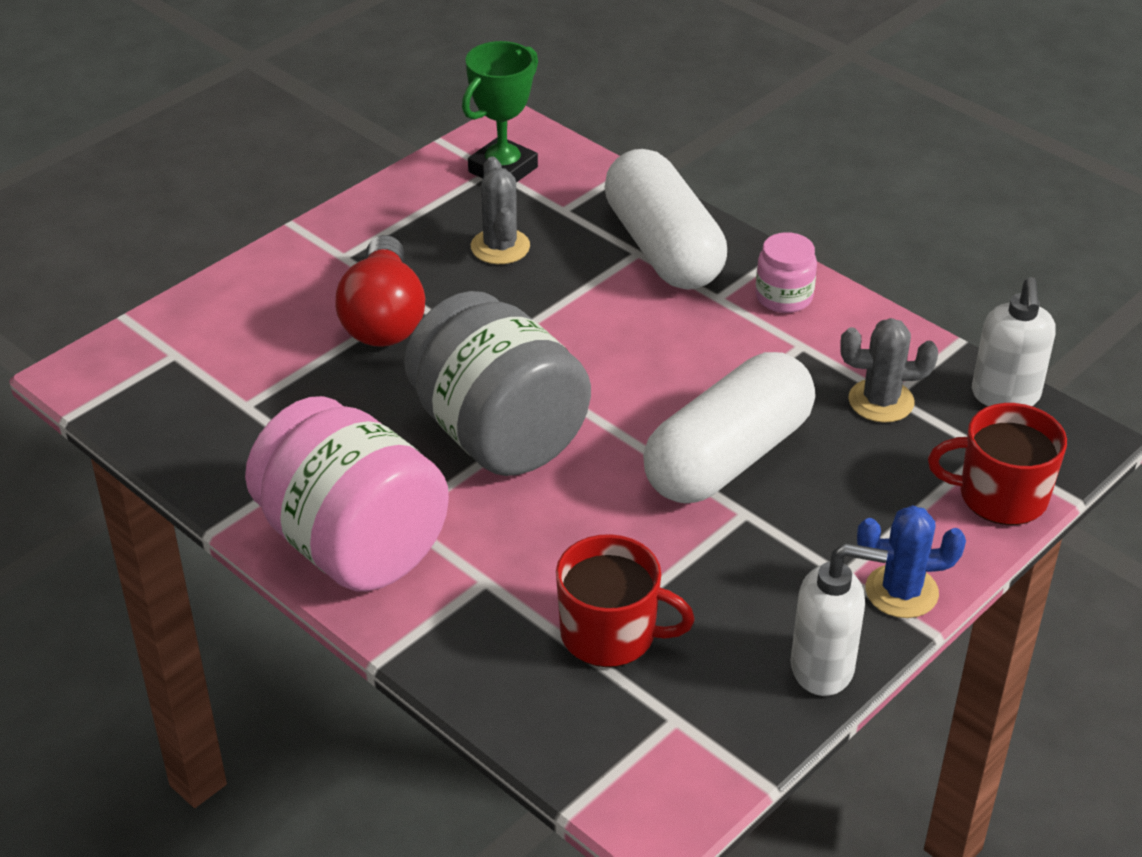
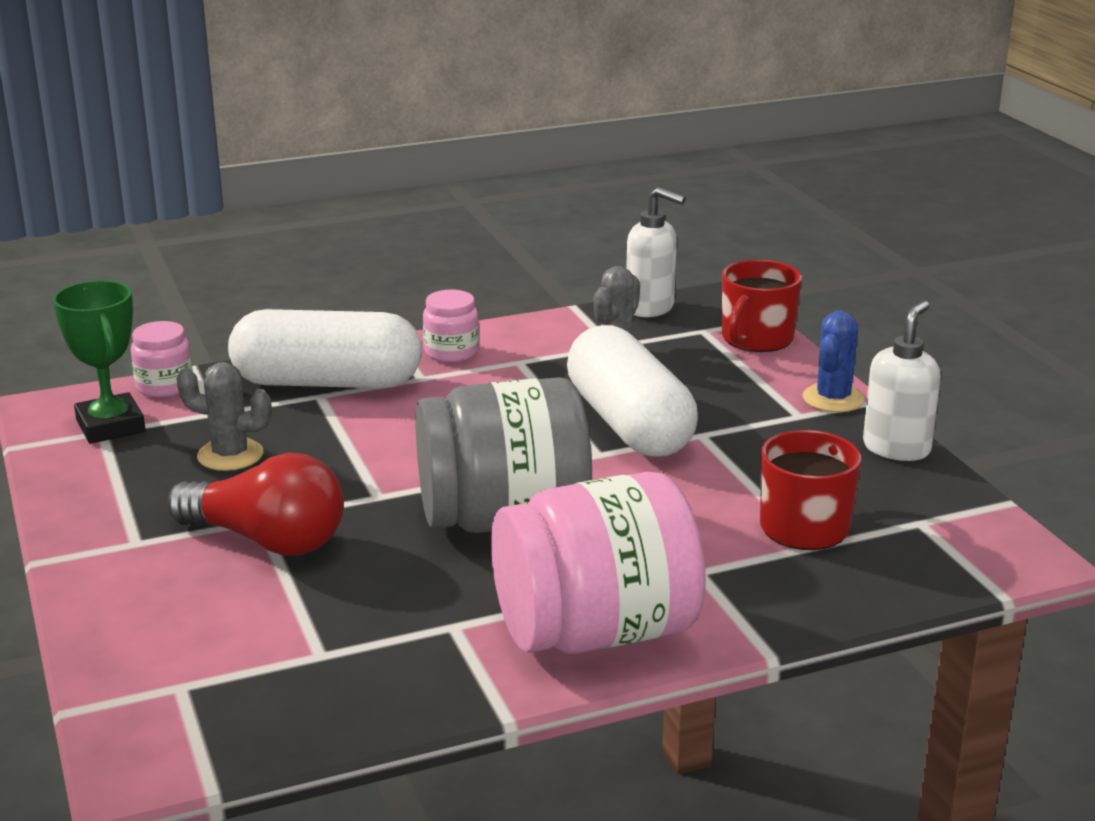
camera: 65 degrees left, 15 degrees down
(588, 167) = (164, 386): none -> pink jar

